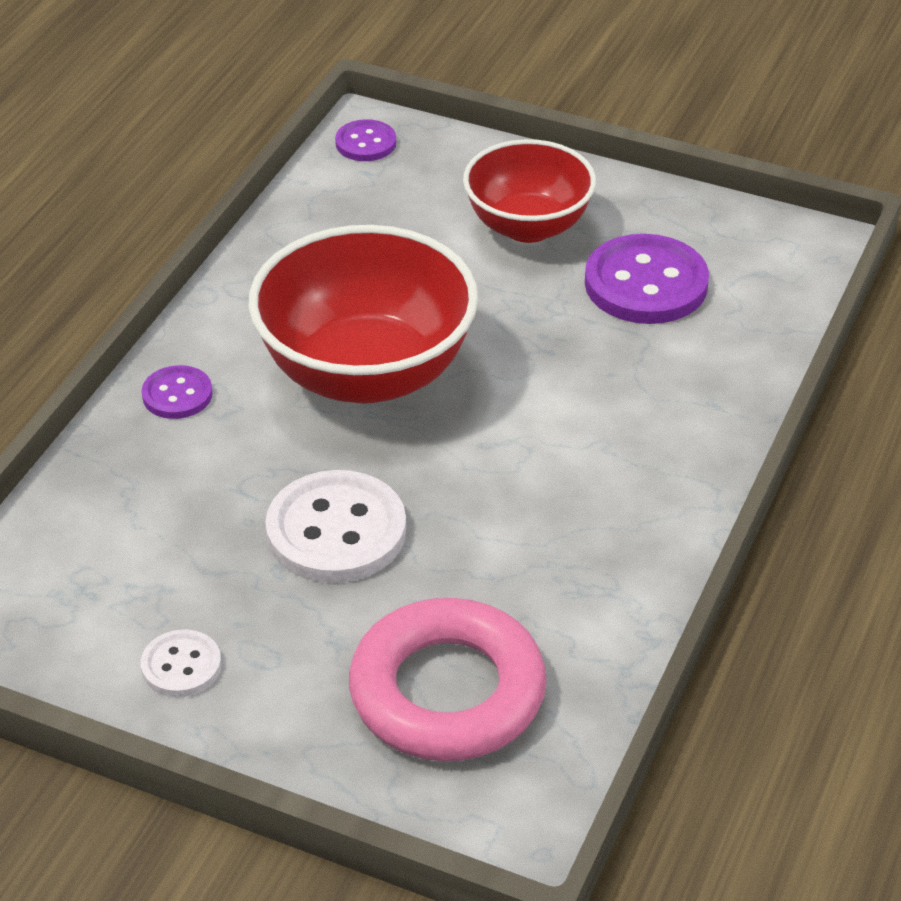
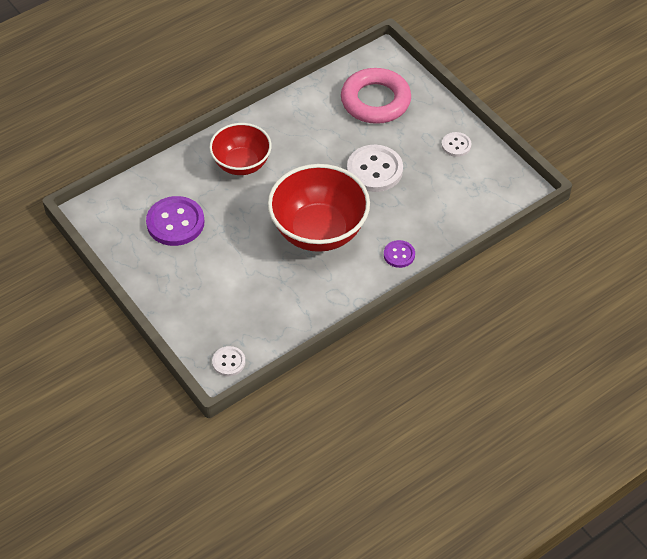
camera: 150 degrees left, 10 degrees up
(366, 143) = (228, 362): purple button -> white button
(528, 226) = (196, 275): red bowl -> red bowl (241, 164)

